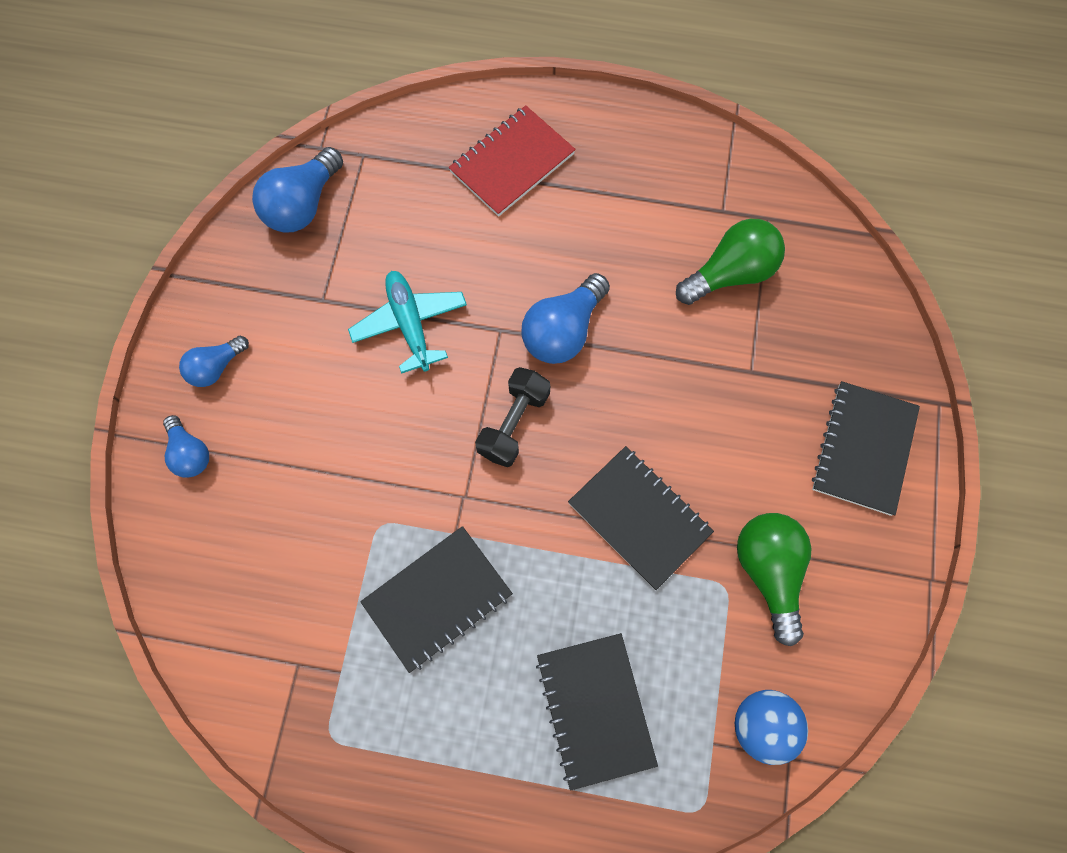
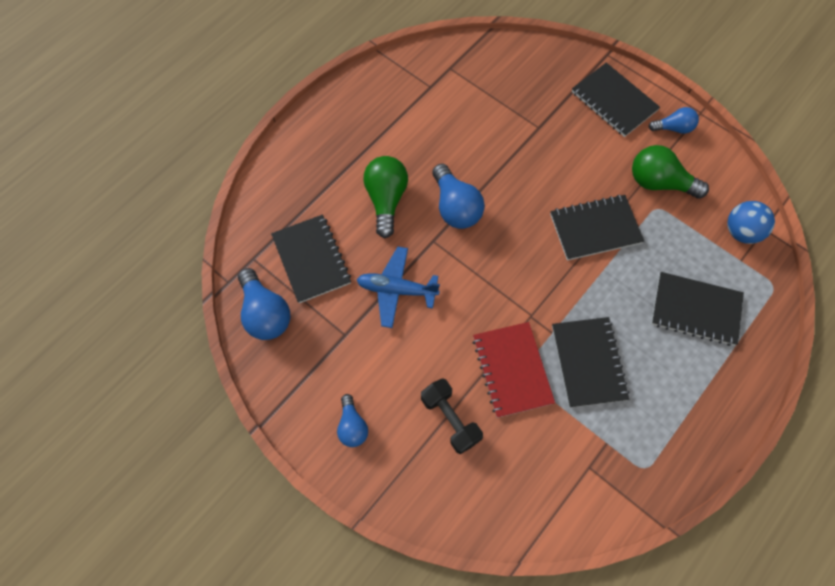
camera: 60 degrees left, 5 degrees down
(190, 453) = (406, 472): blue light bulb -> blue light bulb (673, 128)
(396, 213) = (311, 260): none -> black notebook
(410, 324) = (397, 290): turquoise plane -> blue plane
(512, 163) = (322, 176): red notebook -> red notebook (512, 370)
(513, 423) = (499, 264): black dumbbell -> black dumbbell (450, 419)
(730, 274) = (473, 104): green light bulb -> green light bulb (386, 200)

